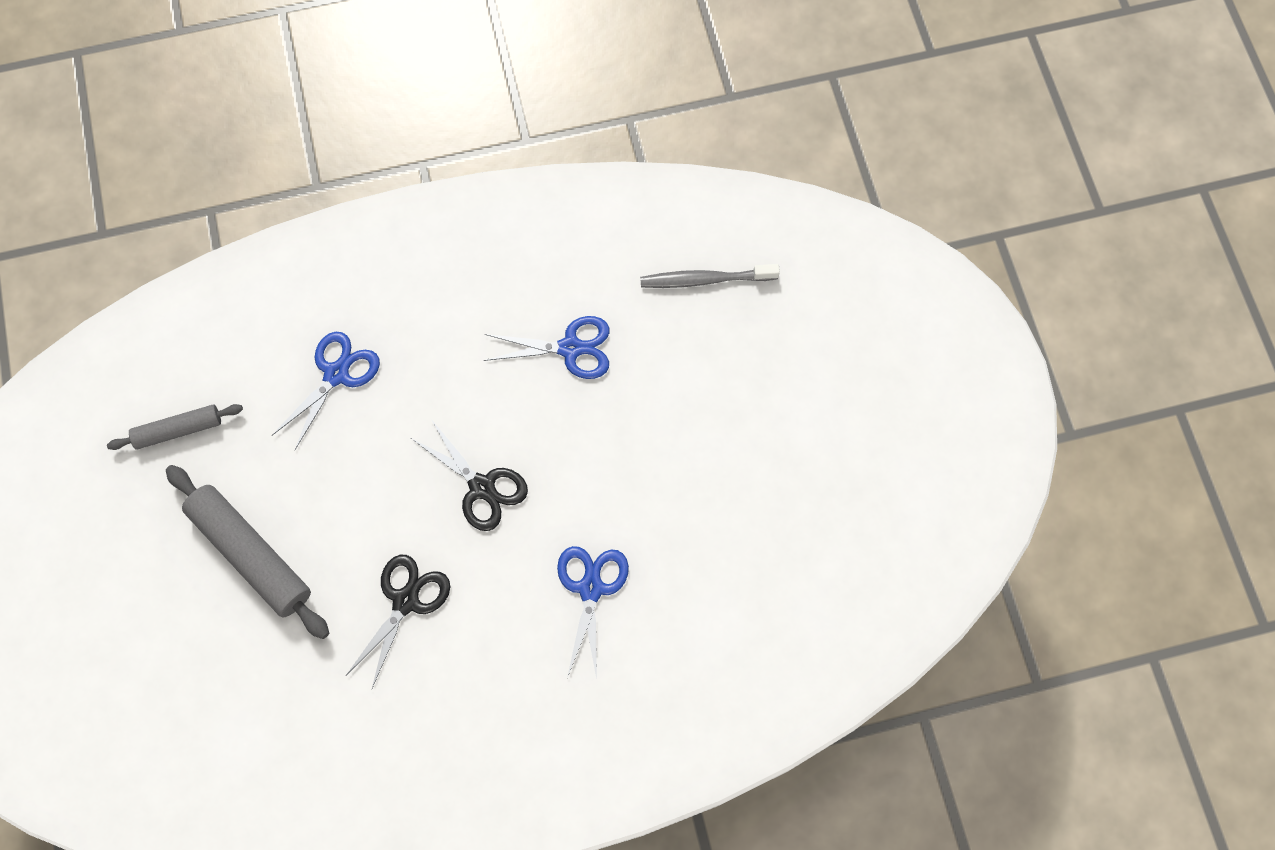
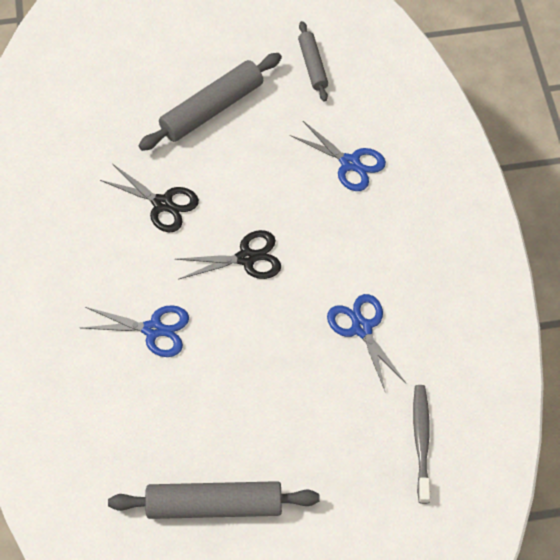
camera: 95 degrees right, 10 degrees down
(482, 487) = (246, 258): black scissors -> black scissors turned 150 degrees counterclockwise
(570, 348) = (361, 328): blue scissors -> blue scissors turned 150 degrees clockwise
(807, 491) = (214, 505): none -> grey rolling pin

